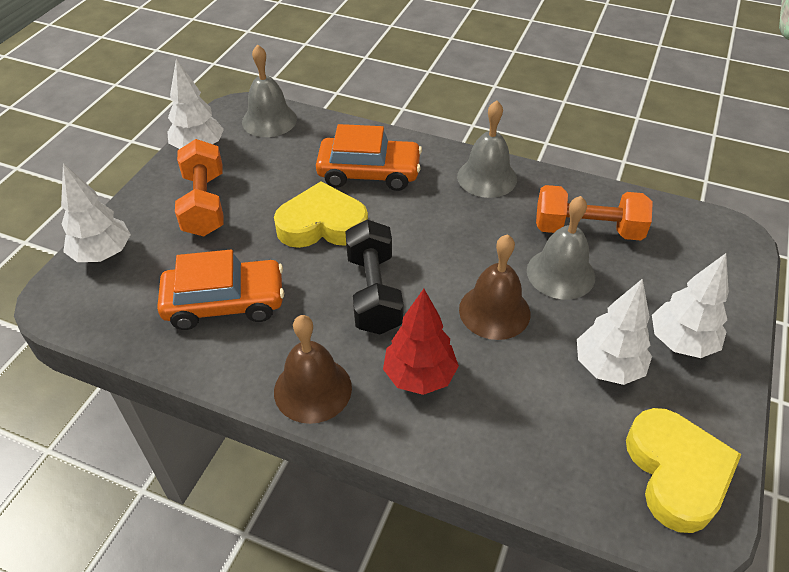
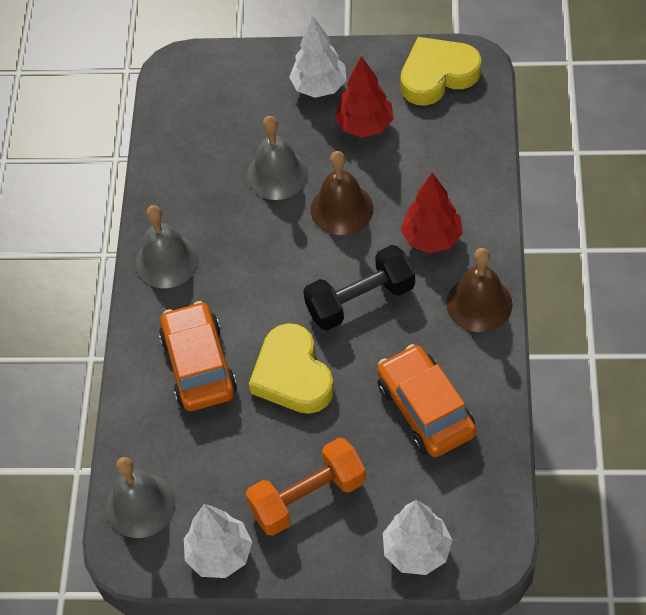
camera: 105 degrees left, 10 degrees up
(587, 230) = (213, 167): orange dumbbell -> none
(607, 367) = (365, 126): white tree -> red tree

